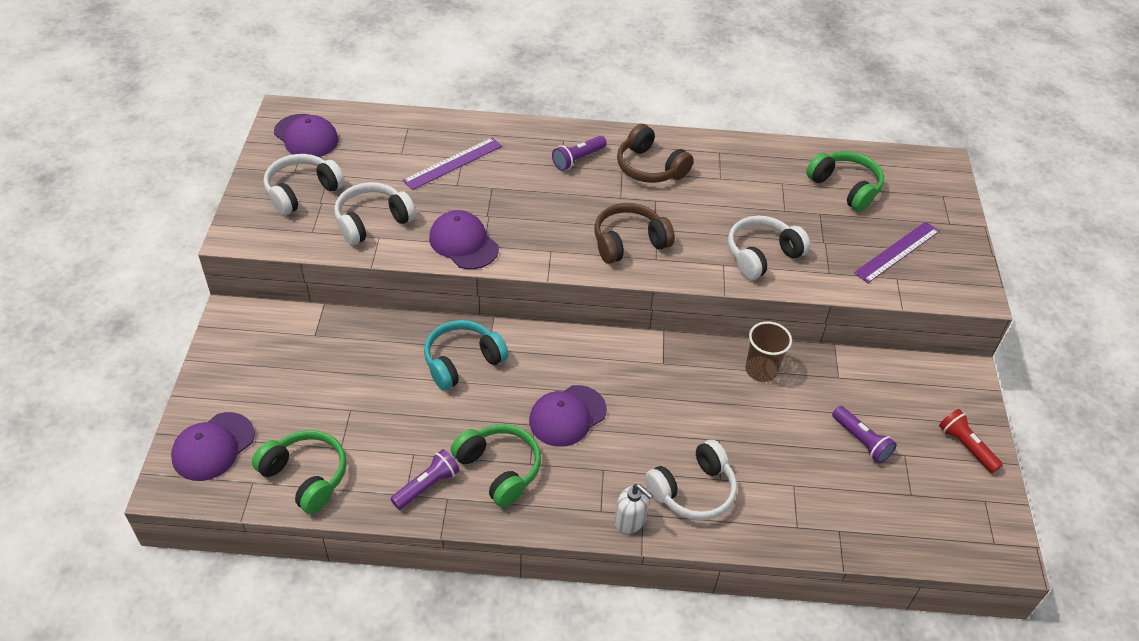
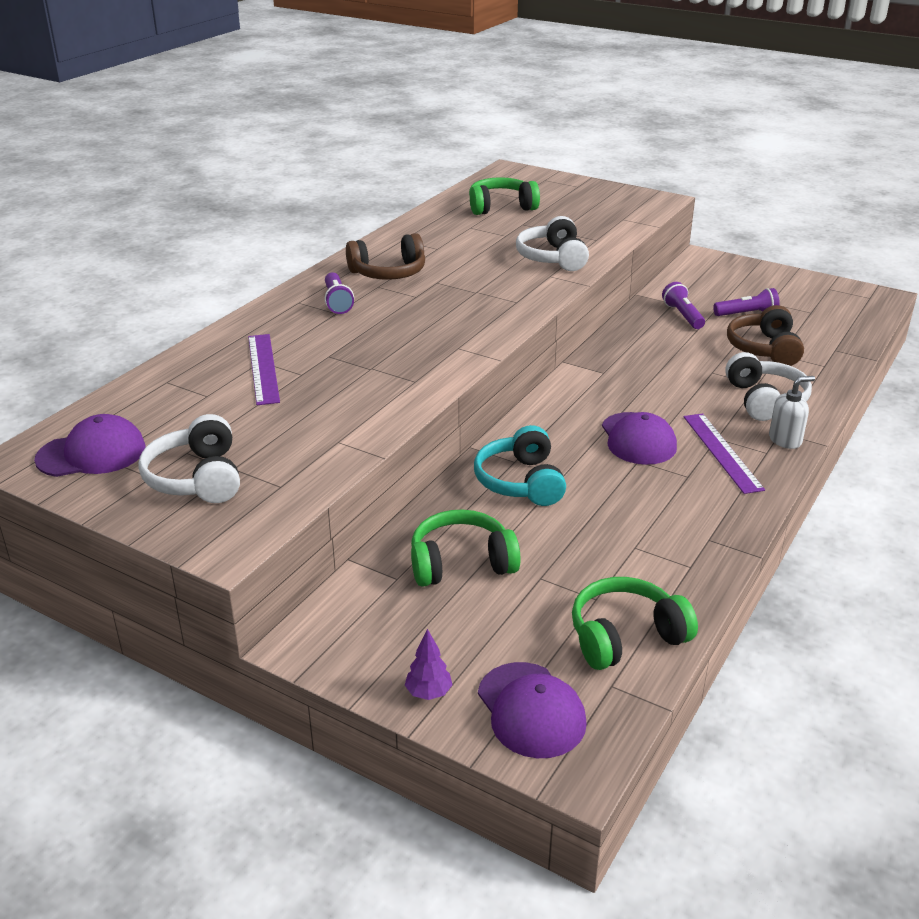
camera: 60 degrees left, 15 degrees down
(210, 391) = (428, 693): none -> purple tree
(372, 221) = (307, 440): white headphones -> none
(427, 486) = (685, 548): purple flashlight -> purple flashlight (682, 315)
(463, 243) = (400, 391): purple cap -> none
(499, 469) = (686, 496): green headphones -> green headphones (461, 563)
(629, 242) = (483, 308): brown headphones -> brown headphones (764, 349)
(761, 370) = (643, 331): brown cup -> none
(897, 252) = (593, 210): purple ruler -> purple ruler (722, 452)
(966, 446) = (773, 279): red flashlight -> none

